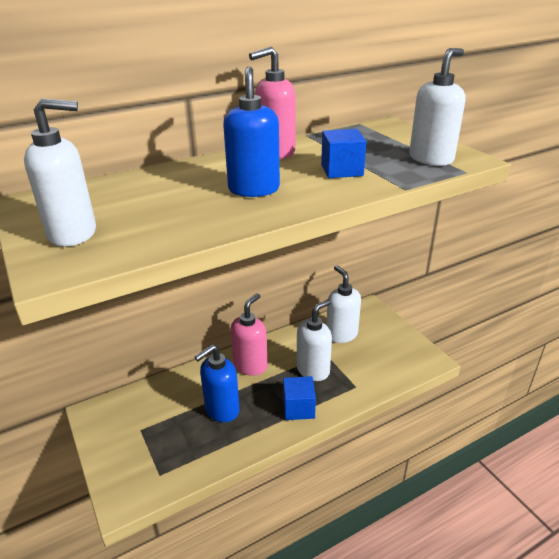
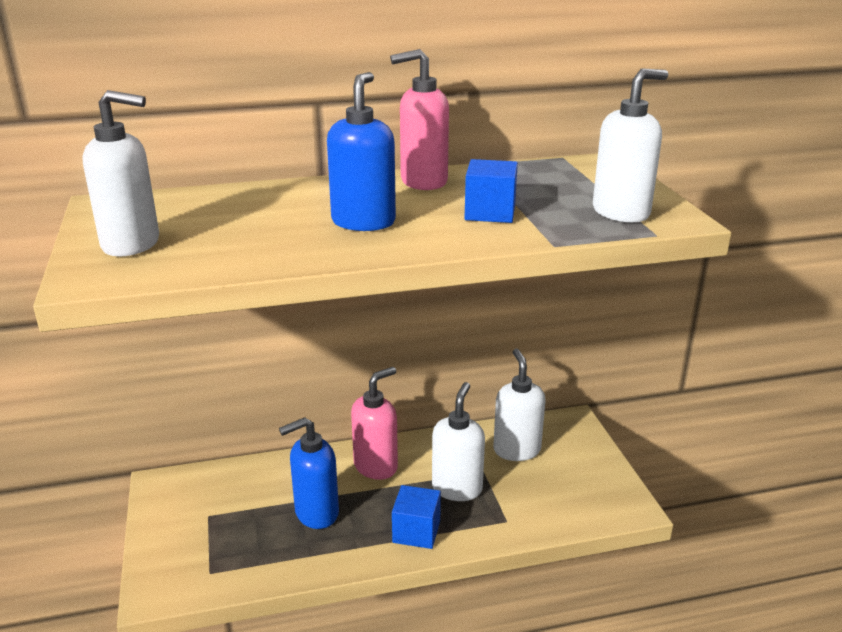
camera: 15 degrees right, 5 degrees down
(313, 370) = (457, 488): white soap dispenser -> white soap dispenser turned 45 degrees counterclockwise

